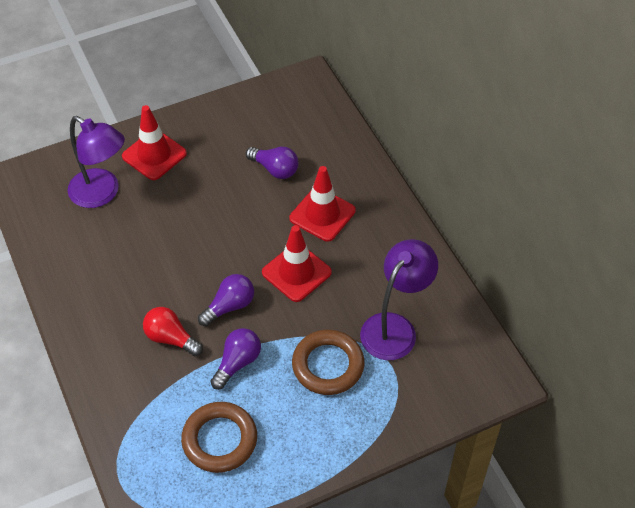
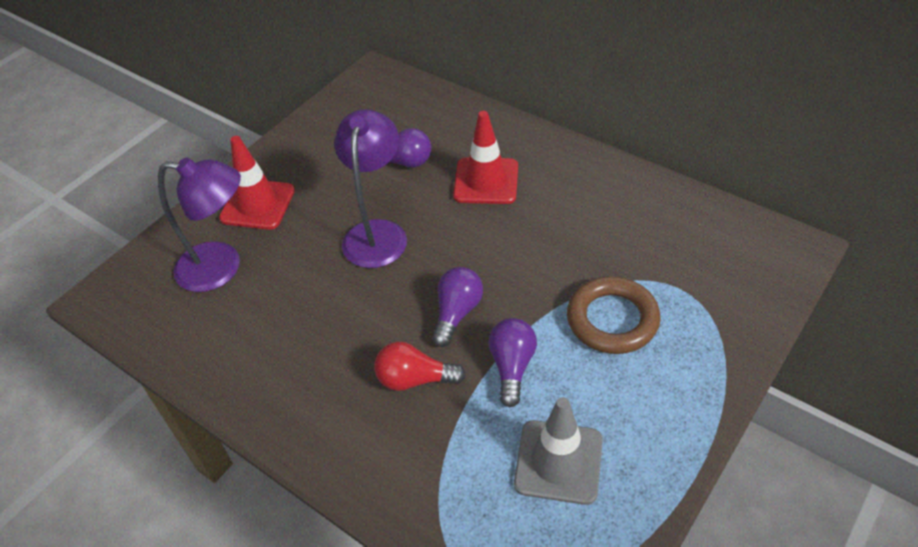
camera: 25 degrees left, 5 degrees down
(219, 440) = (558, 462): brown ring -> grey traffic cone
(296, 272) = (503, 246): red traffic cone -> none
(395, 327) = (648, 249): purple lamp -> purple lamp (377, 233)

